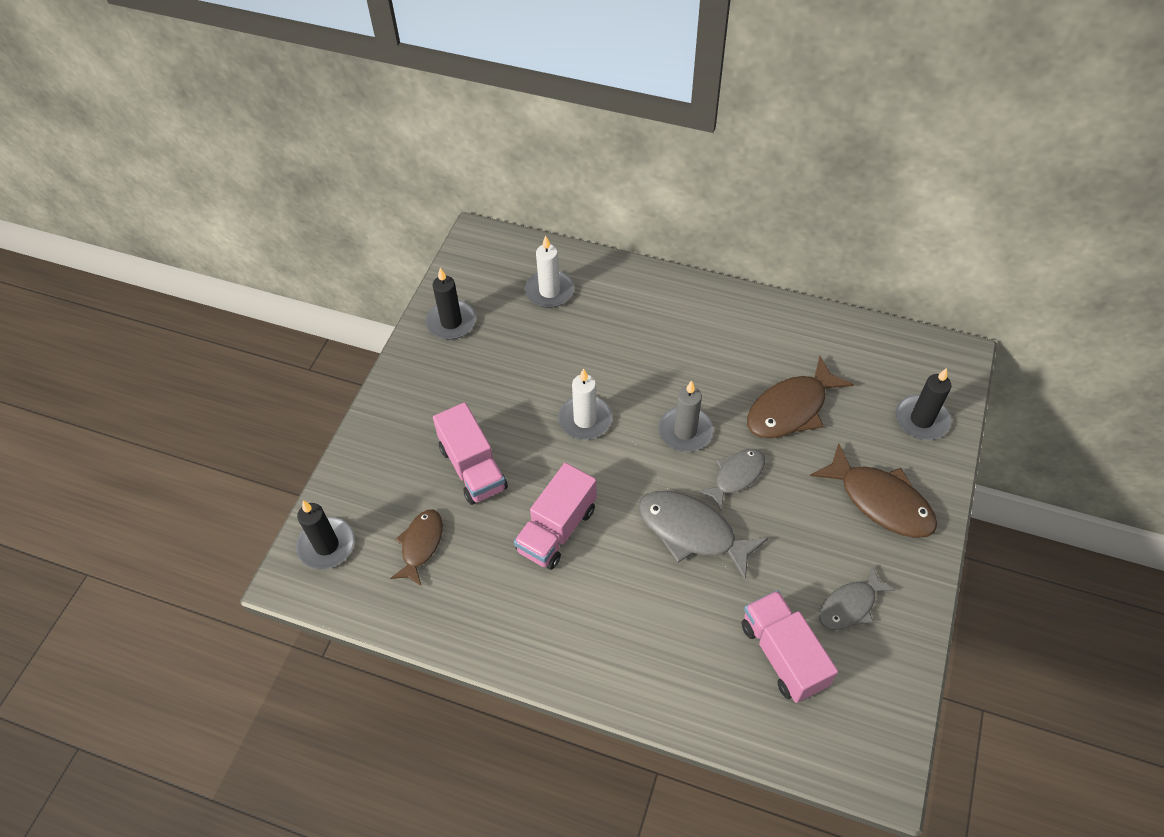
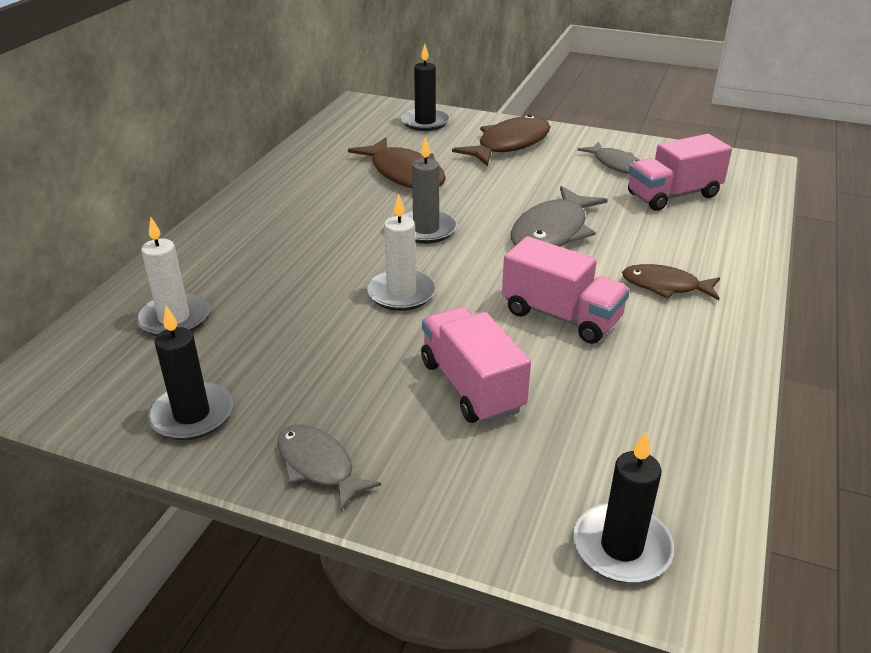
camera: 90 degrees left, 20 degrees down
(421, 545) = (602, 434): brown fish -> brown fish (665, 286)
(473, 468) = (471, 386): pink truck -> pink truck turned 90 degrees counterclockwise
(736, 476) = (484, 205): grey fish -> grey fish (318, 466)

